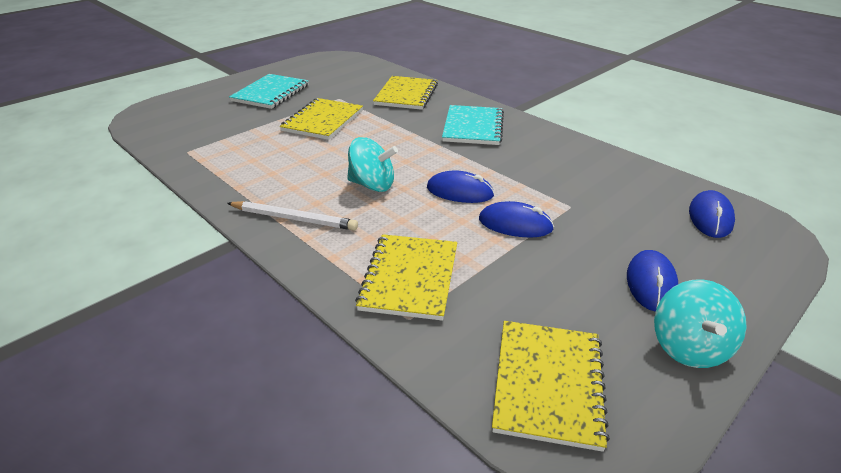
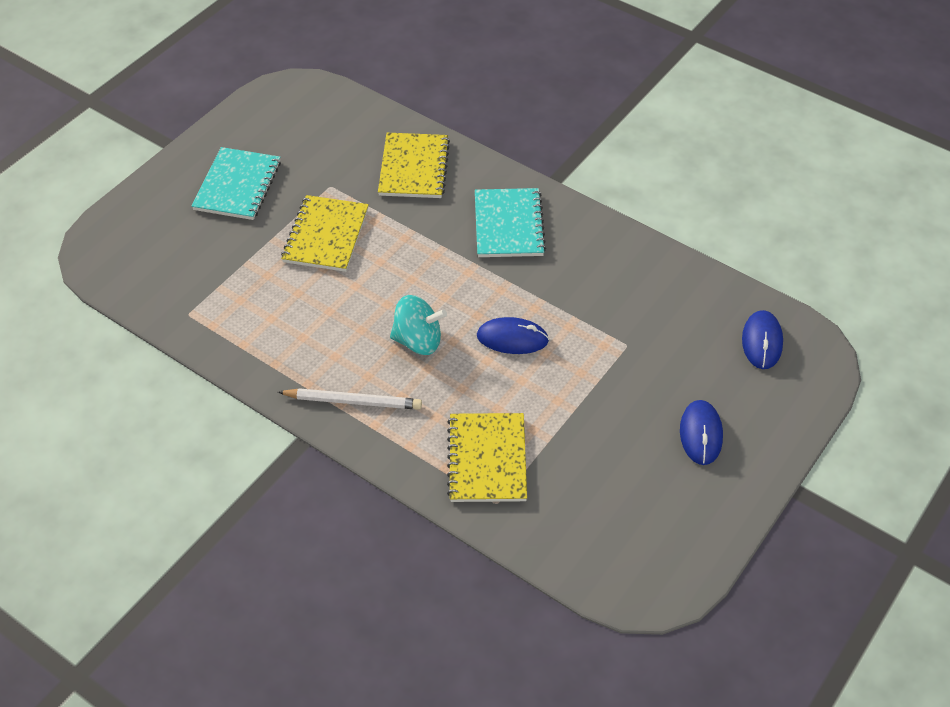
camera: 10 degrees left, 15 degrees up
(515, 224) = (574, 378): blue mouse -> none
(548, 383) = (617, 546): yellow notebook -> none
(689, 347) = (727, 496): turquoise spinning top -> none

